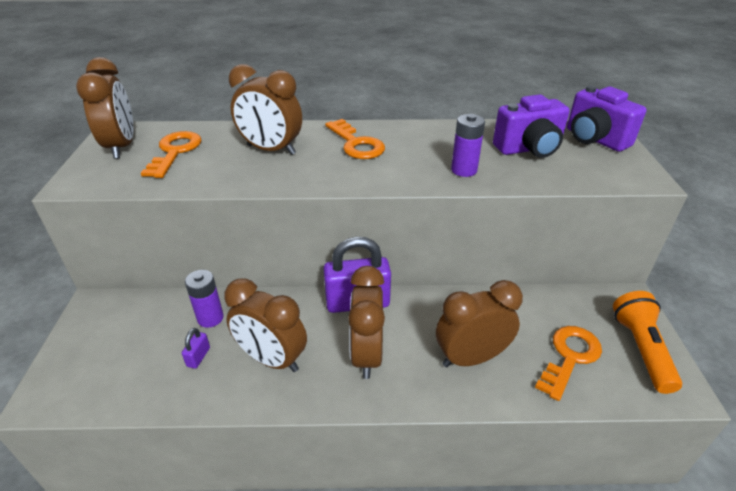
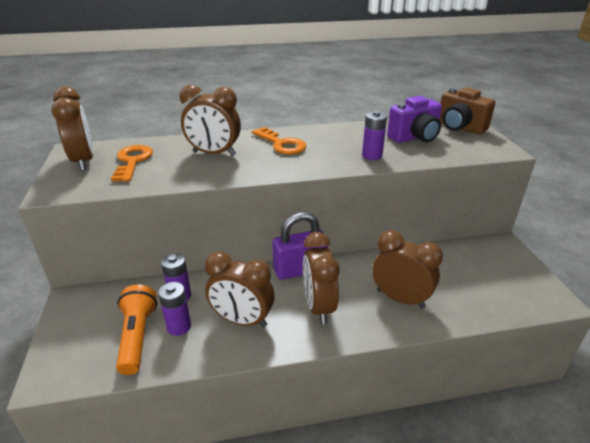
camera: 10 degrees left, 5 degrees down
(198, 357) = (179, 327): purple padlock -> purple battery
(471, 358) = (400, 299): brown clock -> brown clock turned 60 degrees clockwise
(569, 357) = (473, 289): orange key -> none
(594, 139) = (459, 128): purple camera -> brown camera
(641, 349) = (522, 277): orange flashlight -> orange flashlight (137, 336)

